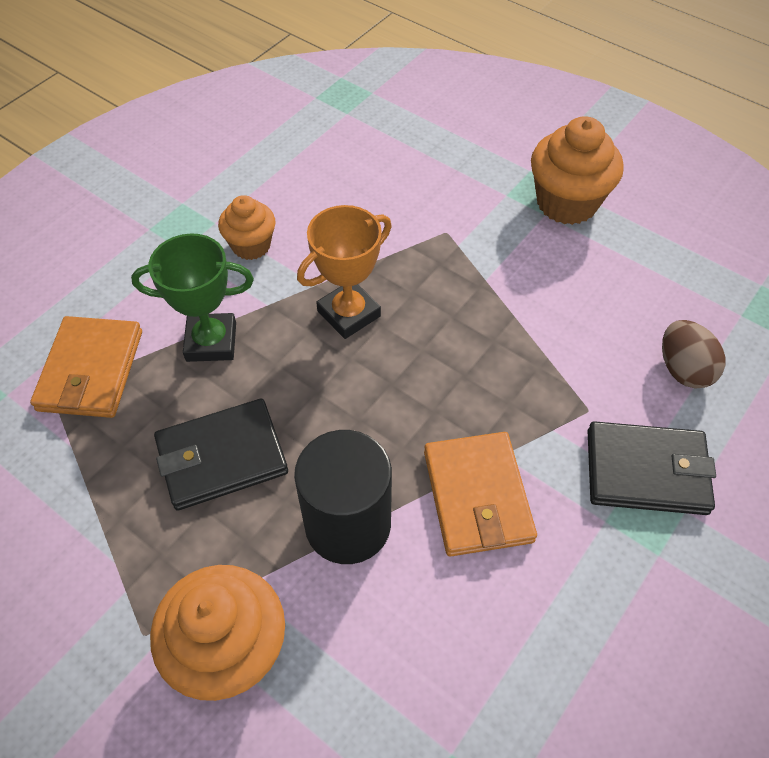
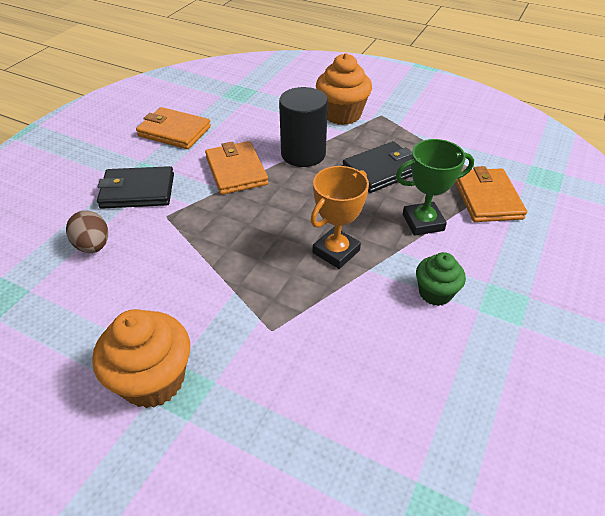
camera: 170 degrees right, 10 degrees down
(251, 245) = (435, 293): orange cupcake -> green cupcake
(609, 647) = (174, 131): none -> orange wallet

